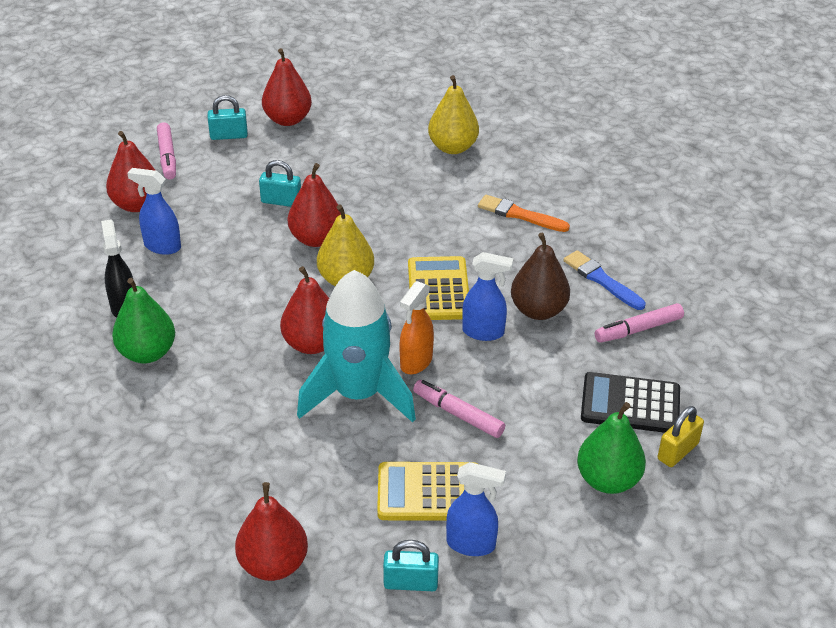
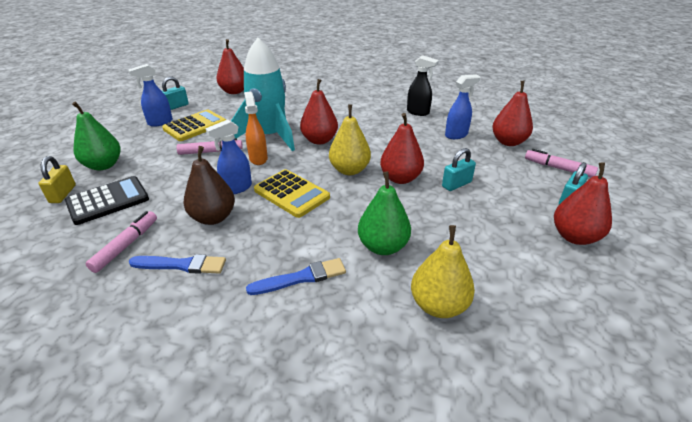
camera: 135 degrees right, 5 degrees down
(147, 353) = (378, 107): green pear -> green pear (383, 246)
(520, 215) = (301, 278): orange brush -> blue brush

